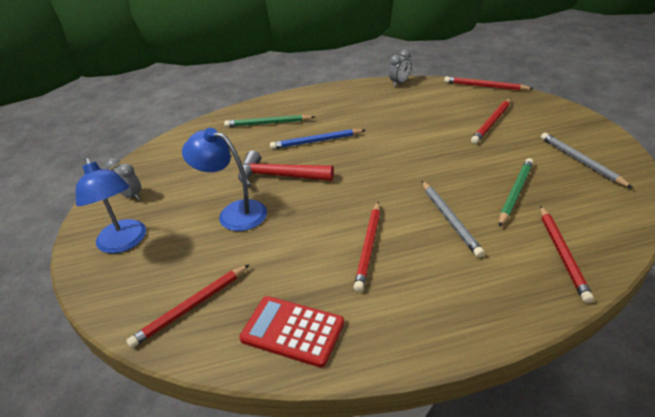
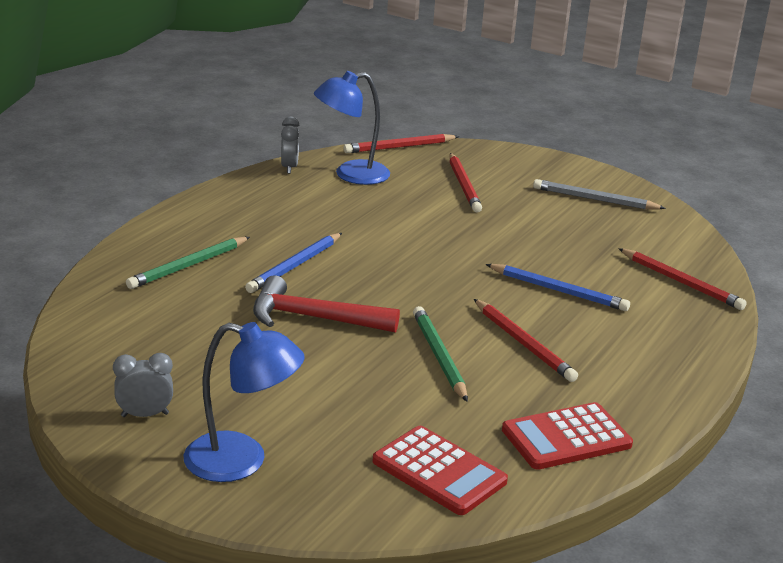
camera: 50 degrees left, 10 degrees down
(191, 307) = (439, 471): red pencil -> red calculator
(234, 213) = (327, 374): blue lamp -> blue lamp (351, 175)
(279, 176) = (314, 318): red hammer -> red hammer turned 45 degrees clockwise
(450, 219) = (558, 291): grey pencil -> blue pencil
(515, 193) = (579, 246): green pencil -> green pencil (439, 356)

